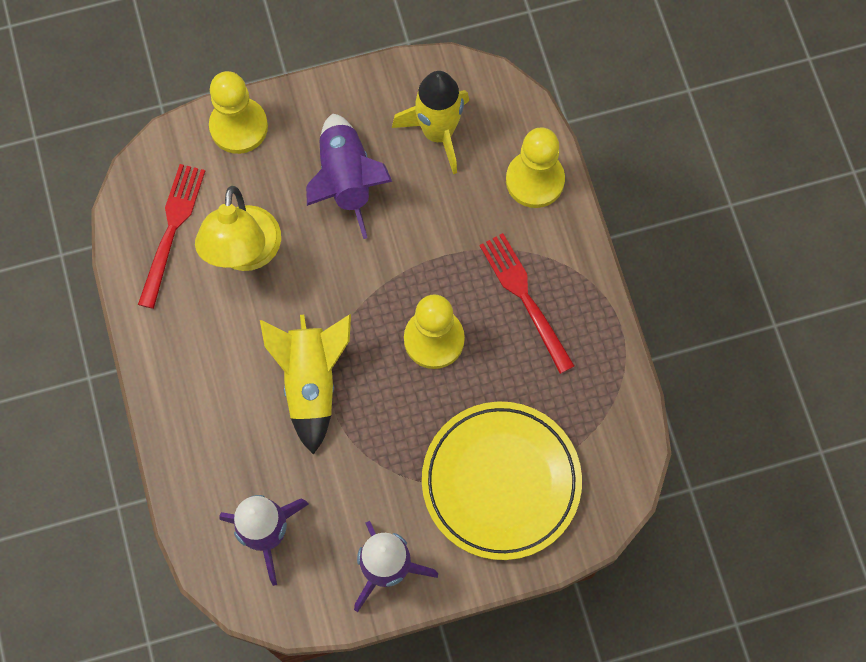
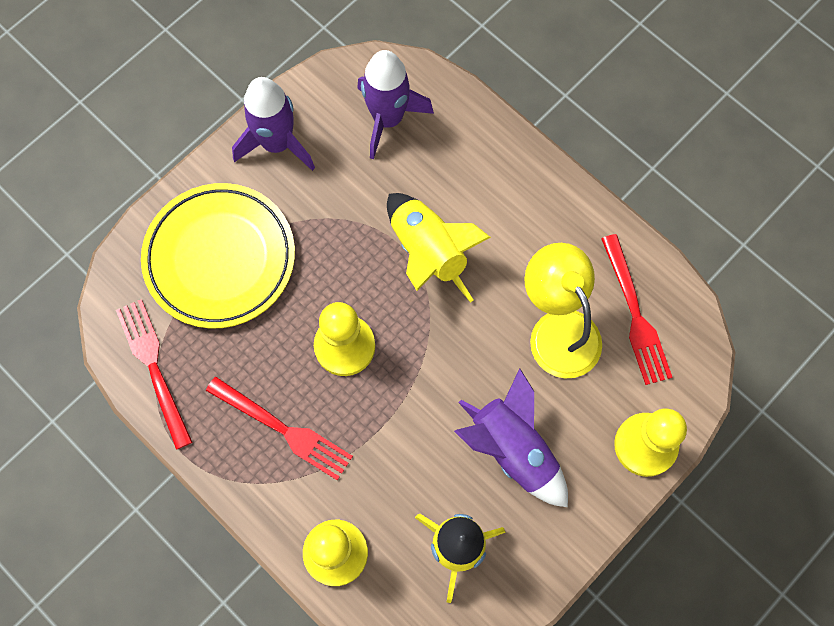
camera: 150 degrees right, 0 degrees up
(610, 413) = (153, 367): none -> red fork

